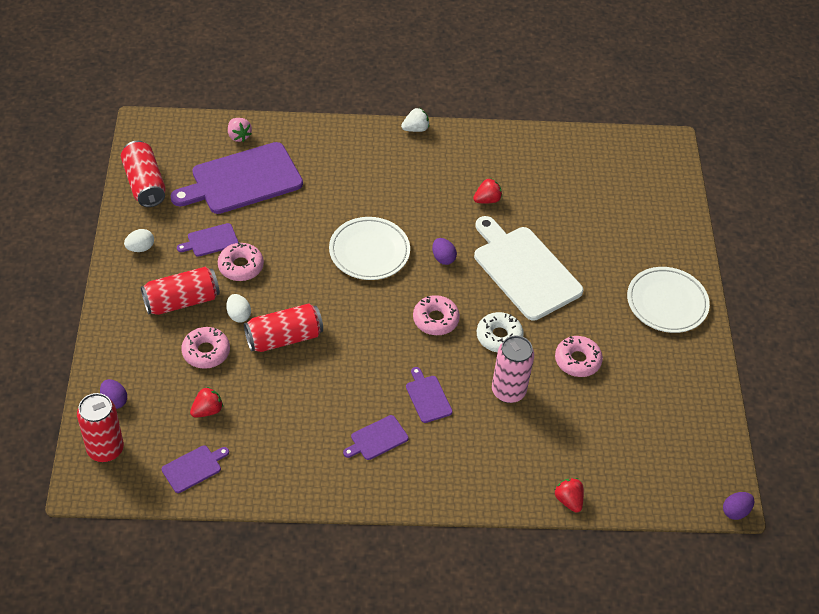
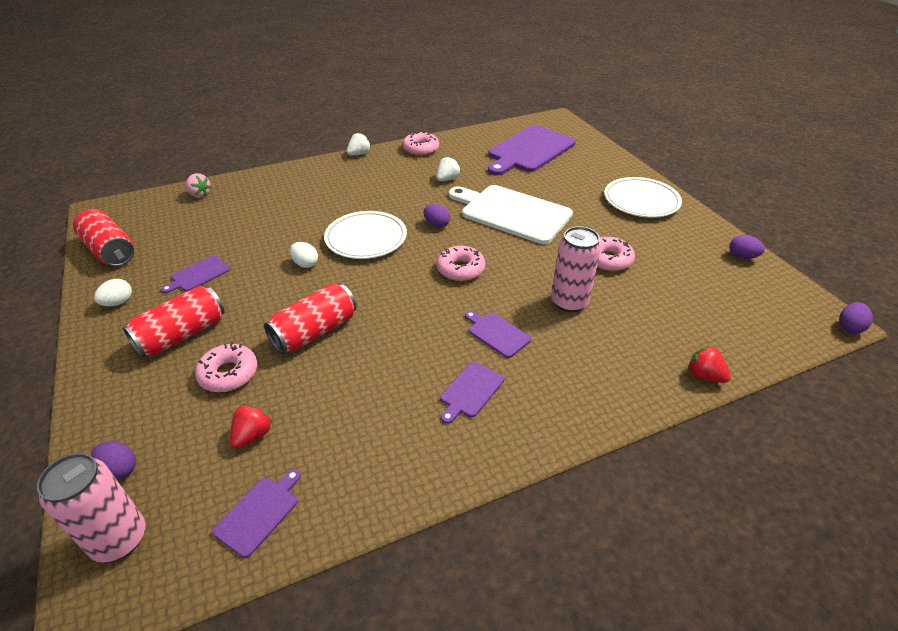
camera: 20 degrees left, 10 degrees down
(105, 449) = (119, 539): red can -> pink can
(238, 315) = (254, 327): white egg -> white egg (305, 264)
(241, 266) = (240, 286): pink donut -> pink donut (421, 149)
(242, 180) = (215, 222): purple cutting board -> purple cutting board (529, 150)
(487, 200) = (447, 179): red strawberry -> white strawberry
(499, 337) = (527, 264): white donut -> none
(708, 406) = (742, 256): none -> purple egg

